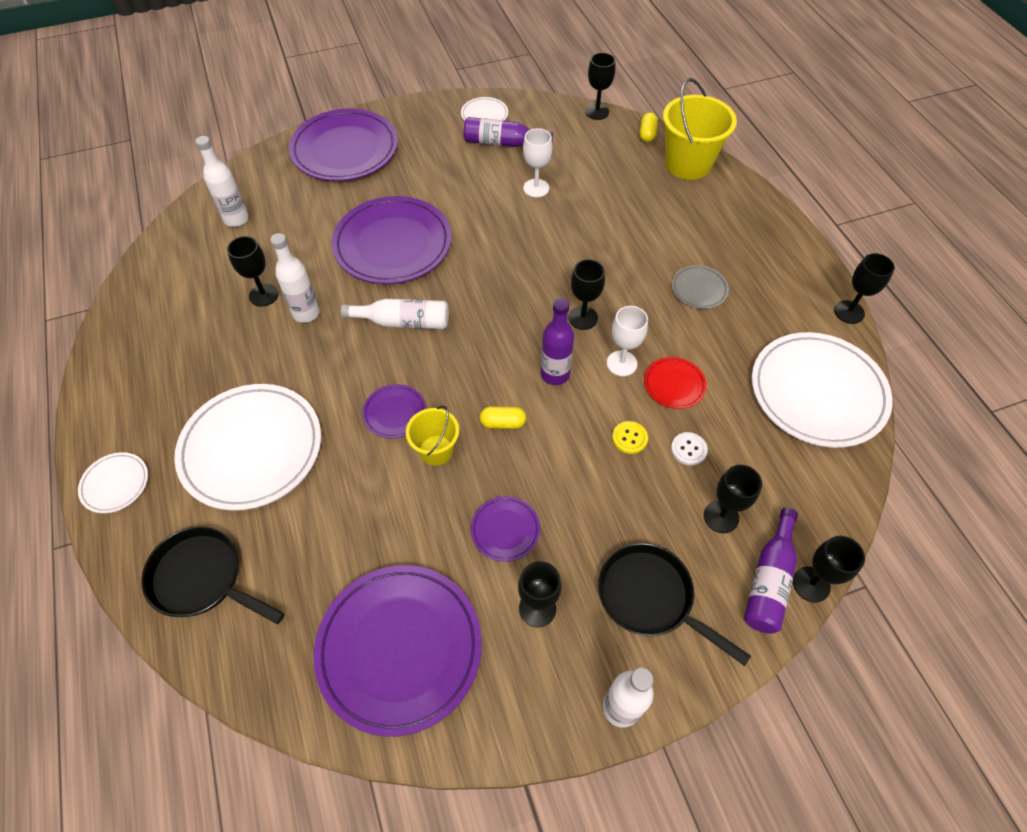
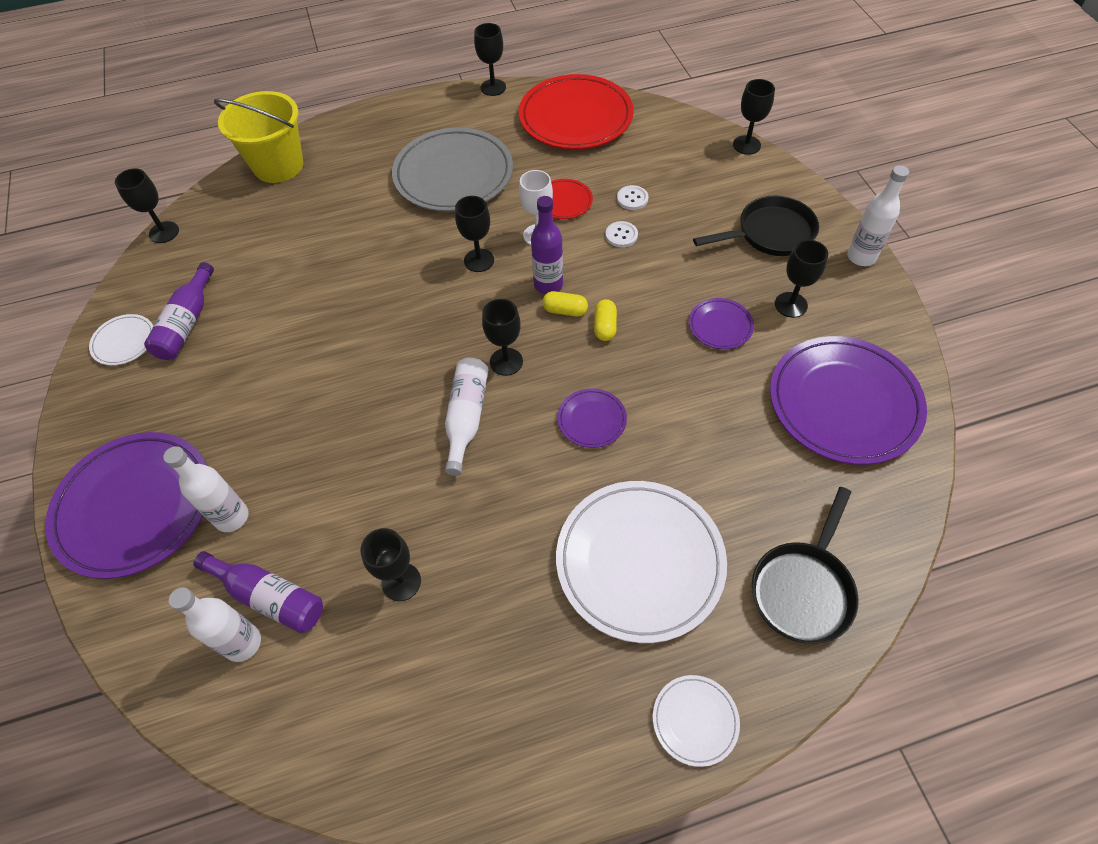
camera: 85 degrees left, 0 degrees up
(306, 313) = (440, 525): white bottle -> white bottle (232, 517)
(393, 244) = (339, 435): purple plate -> none
(436, 450) = (637, 381): yellow bucket -> none
(536, 188) = (279, 292): white goblet -> none
(629, 438) = (621, 235): yellow button -> white button
(647, 134) = (220, 193): yellow capsule -> yellow capsule (565, 310)
(650, 597) = (770, 233): black pan -> black pan turned 150 degrees counterclockwise
(699, 289) = (453, 174): grey plate -> grey plate, size x2.18
(721, 517) = (695, 186): black goblet -> black goblet (506, 362)
(769, 580) = (746, 166): purple bottle -> purple bottle (269, 597)
(817, 392) = (575, 117): white plate -> red plate

